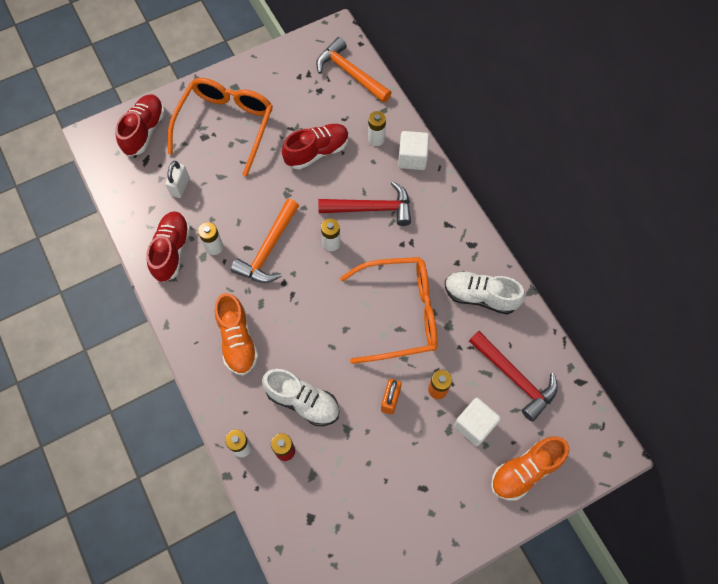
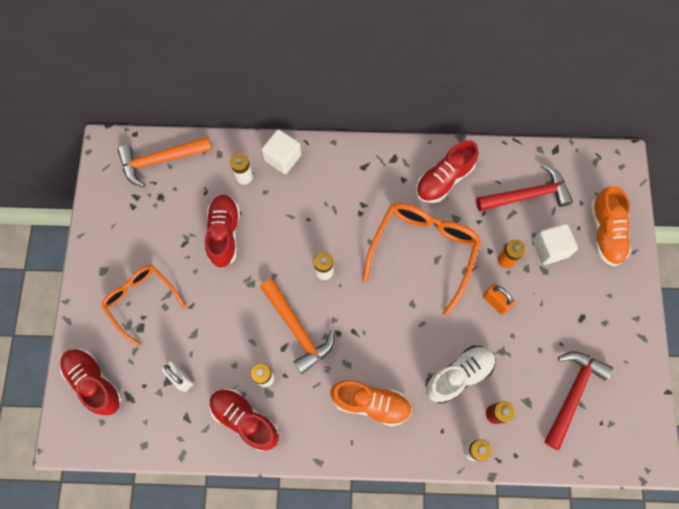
camera: 60 degrees left, 5 degrees up
(226, 125) = (141, 301): orange glasses -> orange glasses, size x0.65
(372, 208) = (311, 218): red hammer -> red hammer (572, 393)
(480, 296) = (444, 179): white shoe -> red shoe

